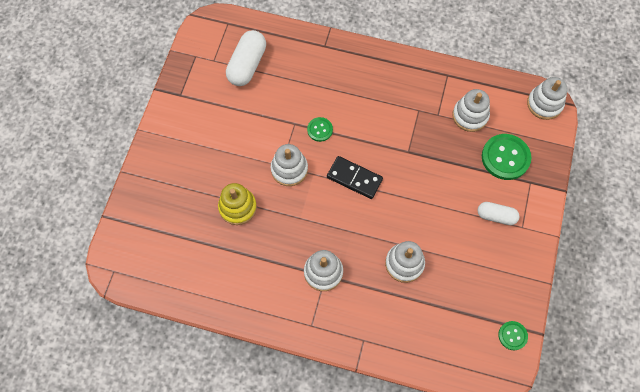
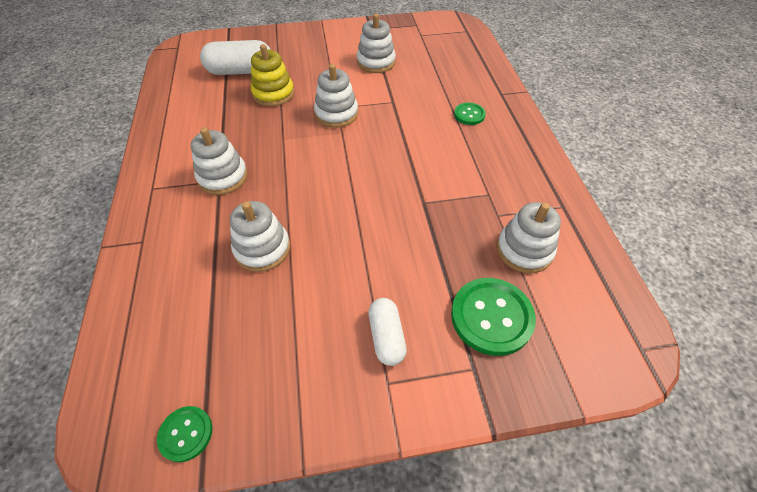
camera: 65 degrees right, 15 degrees down
(247, 65) = (433, 53): white capsule -> white capsule (241, 71)
(320, 130) = (398, 121): green button -> green button (469, 115)
(354, 178) = (356, 166): black domino -> none
(544, 104) = (625, 343): white stacking toy -> white stacking toy (376, 62)

